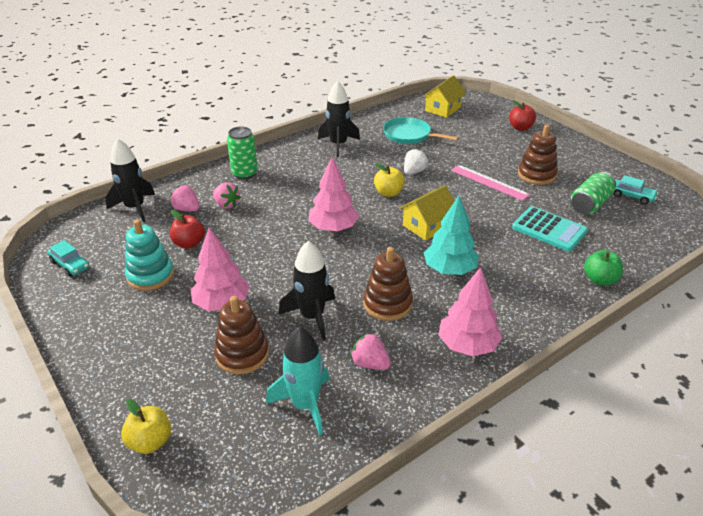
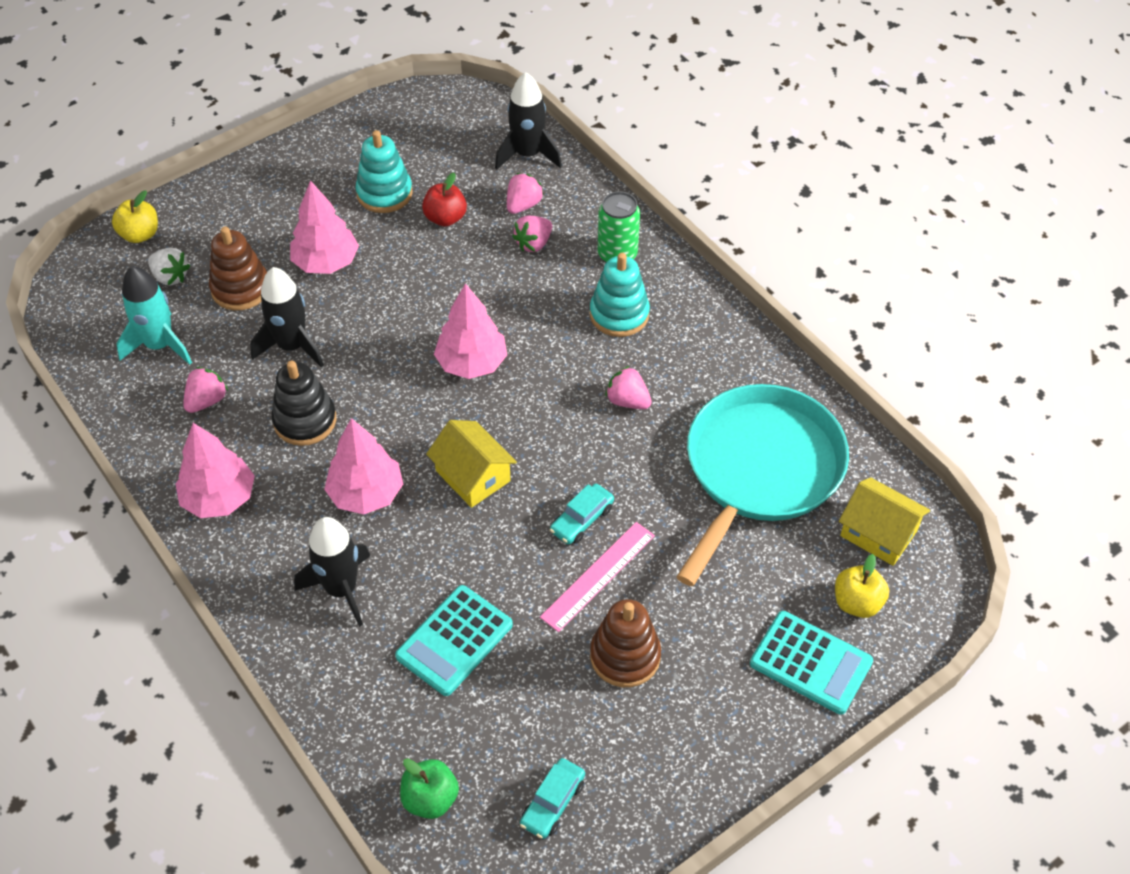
camera: 90 degrees right, 15 degrees up
(70, 265) = (411, 123): turquoise car -> turquoise car (582, 519)
(296, 173) = (619, 314): none -> turquoise stacking toy
(338, 145) = (715, 366): black rocket -> black rocket (341, 589)
(364, 172) = (627, 401): none -> pink strawberry
(387, 304) = (305, 420): brown stacking toy -> black stacking toy
(388, 193) = (564, 431): yellow apple -> yellow apple (857, 602)
(409, 135) = (760, 469): turquoise pan -> turquoise pan, size x1.80
(414, 172) = (629, 469): white strawberry -> white strawberry (170, 277)
(449, 270) = (366, 494): turquoise tree -> pink tree
(520, 128) = (810, 663): red apple -> turquoise calculator
(590, 204) = (527, 722): green can -> none
(599, 280) = (324, 682): green apple -> green apple (430, 798)

